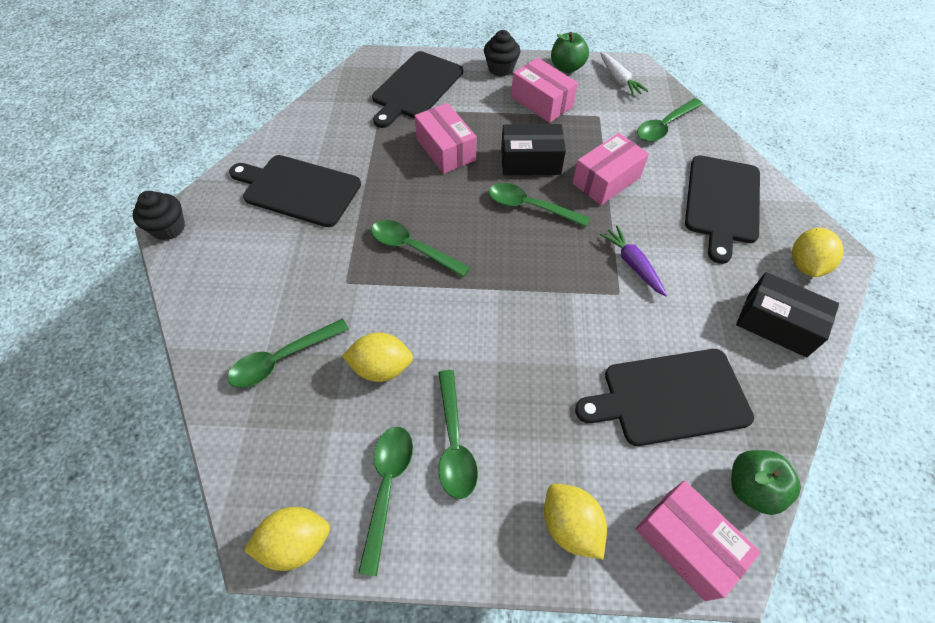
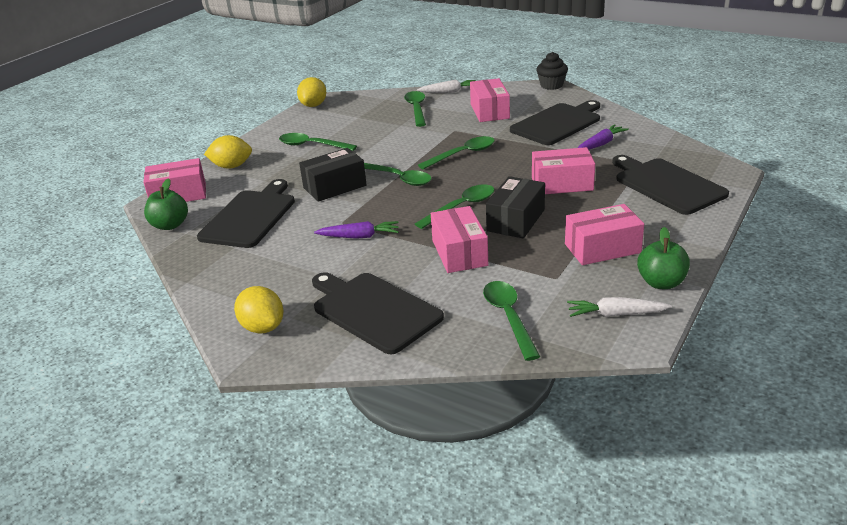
camera: 120 degrees right, 25 degrees down
(204, 343) = (449, 92): none -> white carrot
(274, 266) = (489, 111): none -> pink box
(344, 143) = (601, 144): none -> purple carrot
(381, 367) = (380, 133): yellow lemon -> none
(387, 487) = (311, 126): green spoon -> green spoon (398, 178)
(501, 68) = (679, 238): black cupcake -> none
(776, 324) = (238, 283): black box -> black box (335, 187)

